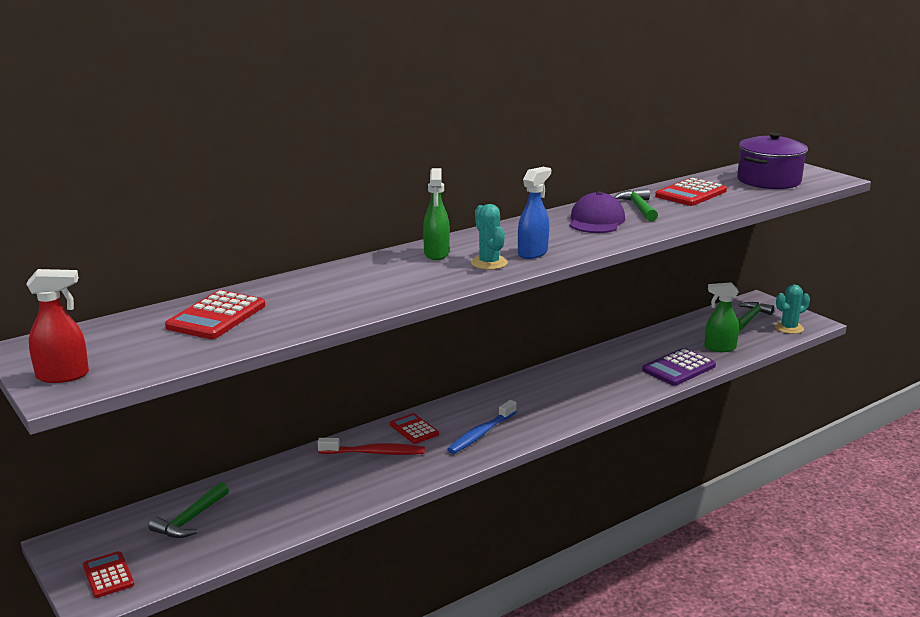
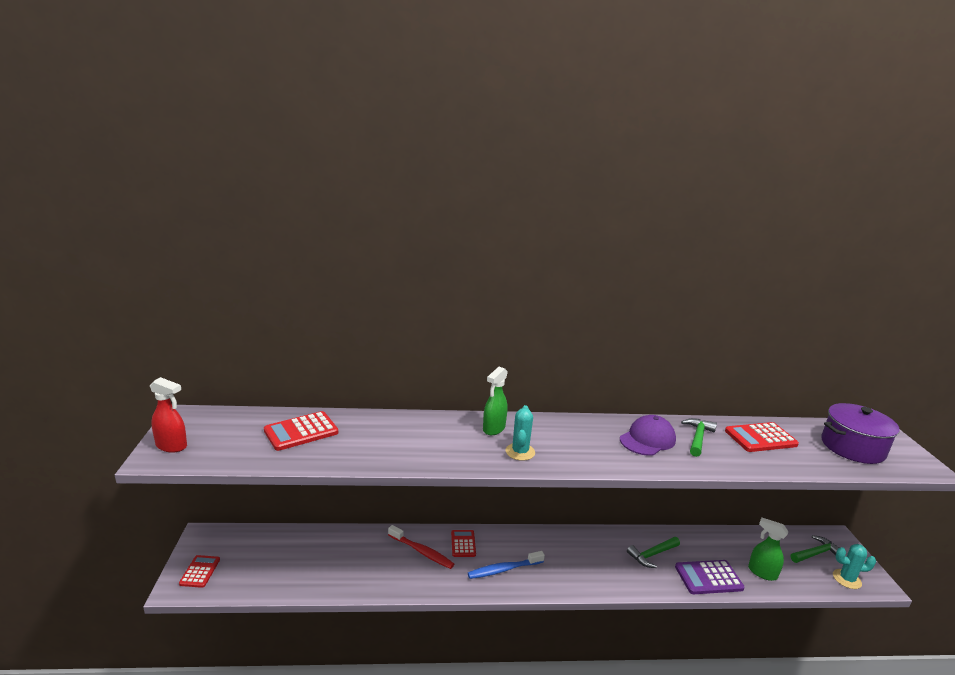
camera: 30 degrees right, 0 degrees up
(190, 519) = (275, 552): green hammer -> green hammer (652, 555)
(533, 253) = (563, 454): blue spray bottle -> none

